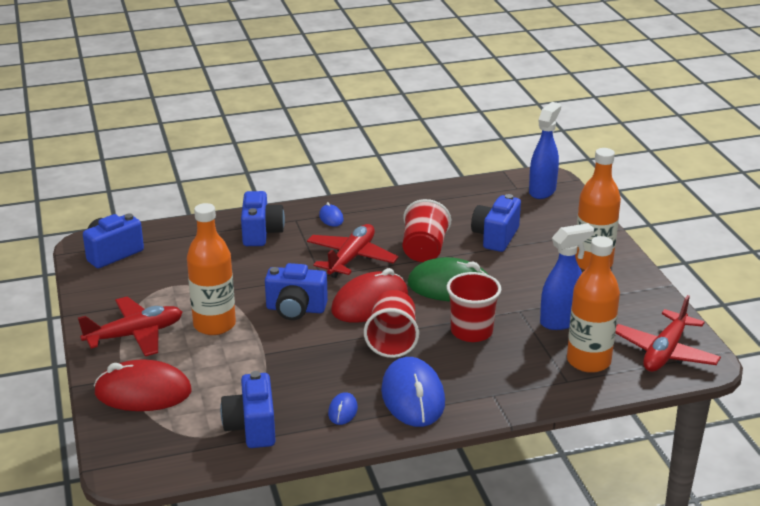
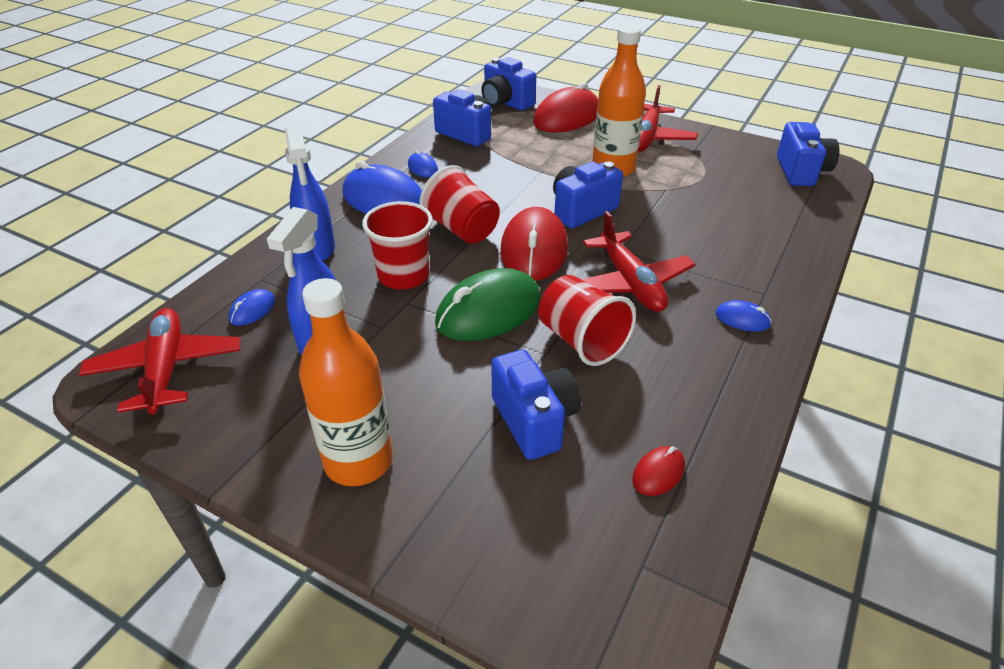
camera: 135 degrees right, 10 degrees up
(261, 233) = (756, 257): blue camera -> blue camera (506, 103)
(470, 200) = (658, 473): none -> red mouse
(542, 191) = (597, 593): blue spray bottle -> blue spray bottle (317, 248)
(588, 361) = (252, 310): orange bottle -> blue mouse

